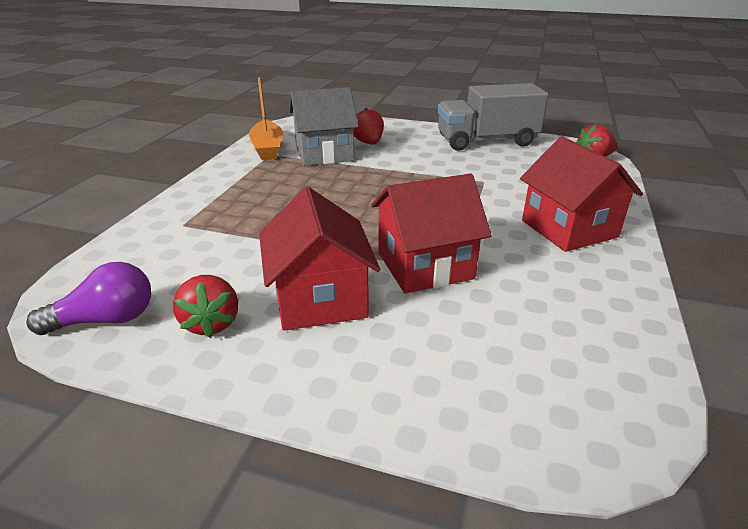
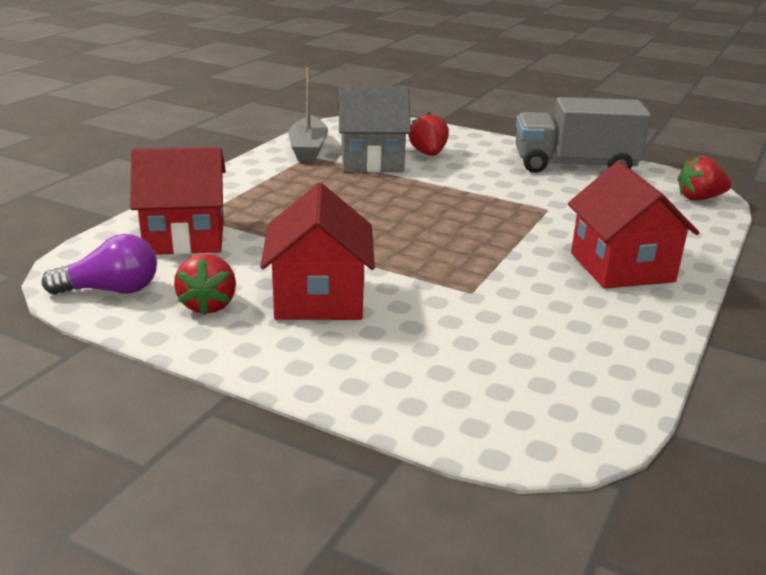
camera: 10 degrees right, 5 degrees down
(267, 148) = (308, 149): orange boat -> grey boat
(425, 265) = (440, 283): red house -> red house (185, 237)

